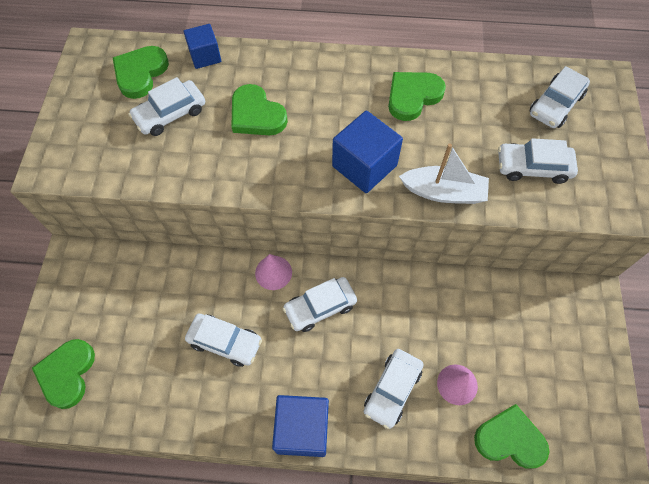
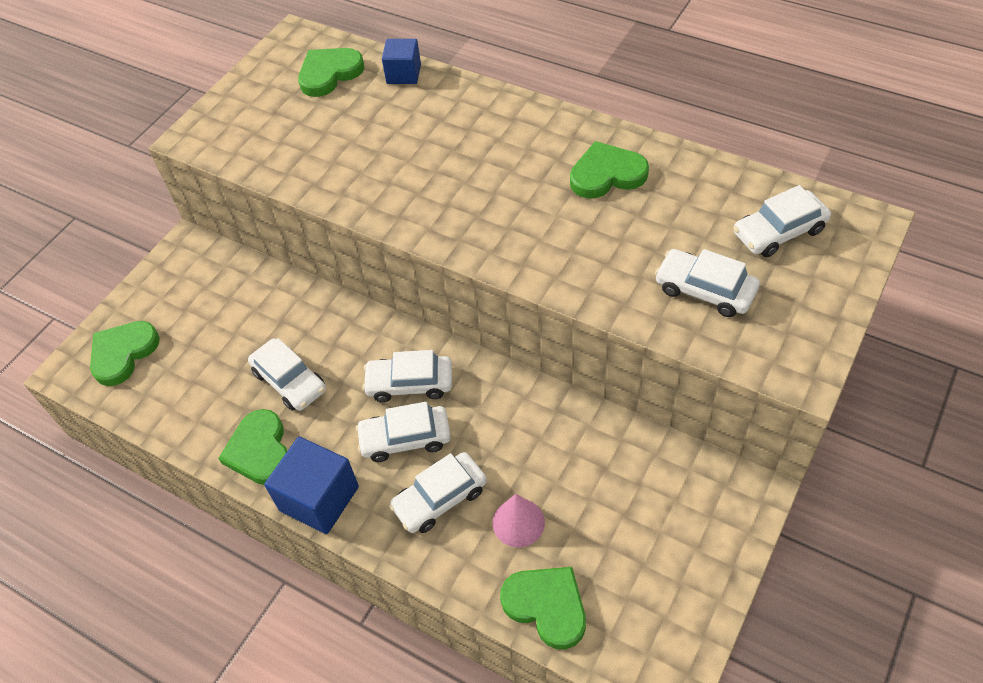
camera: 30 degrees right, 10 degrees down
(170, 114) = (335, 120): white car -> white car (405, 439)
(256, 115) = (422, 145): green heart -> green heart (260, 451)
(273, 272) = (379, 330): pink cone -> none
(364, 166) = (507, 229): blue cube -> none
(444, 192) = (580, 283): white boat -> none

